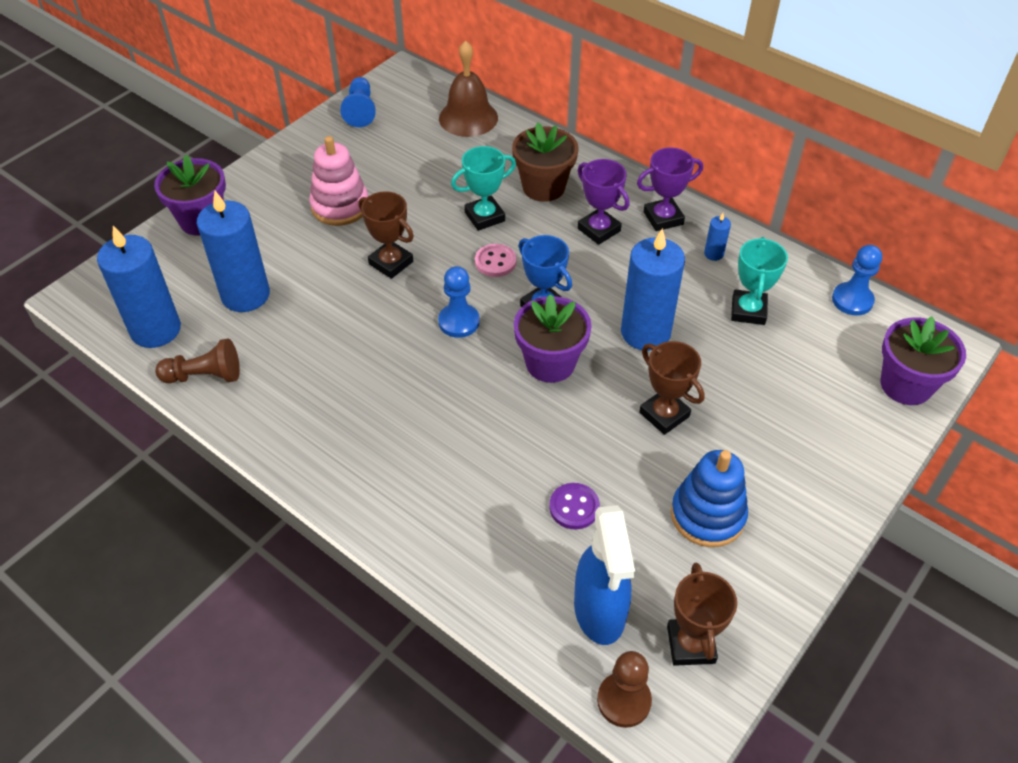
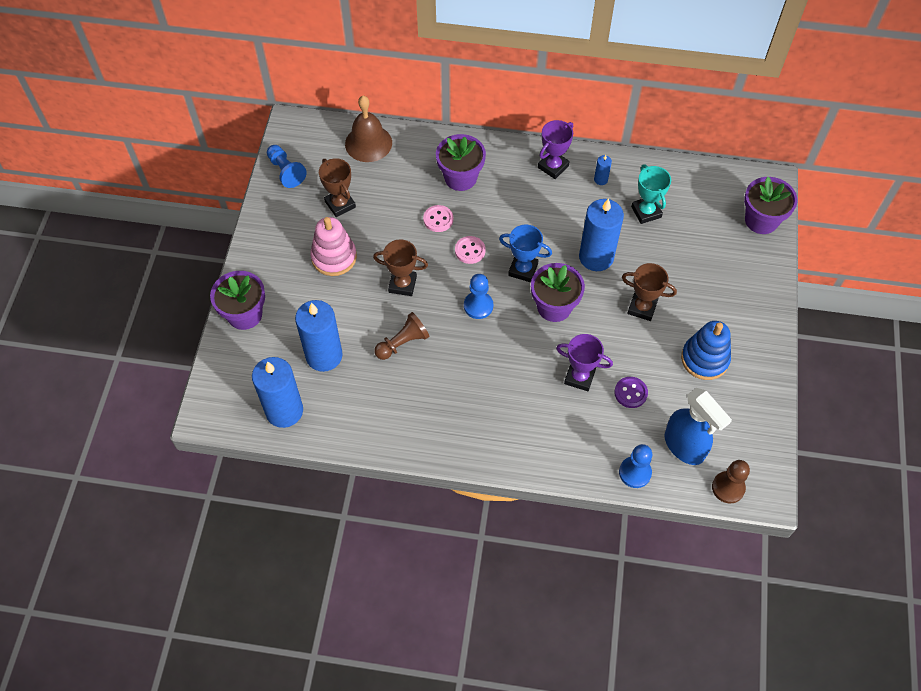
camera: 30 degrees left, 10 degrees up
(205, 376) = (345, 425): brown pawn -> brown pawn (403, 343)
(484, 217) = (438, 219): turquoise trophy -> pink button
(543, 187) = (460, 178): brown flower pot -> purple flower pot
(599, 230) = (518, 195): purple trophy -> purple trophy (579, 377)
(691, 644) = (741, 438): brown trophy -> brown trophy (340, 204)
(852, 300) = (700, 175): blue pawn -> blue pawn (635, 473)

